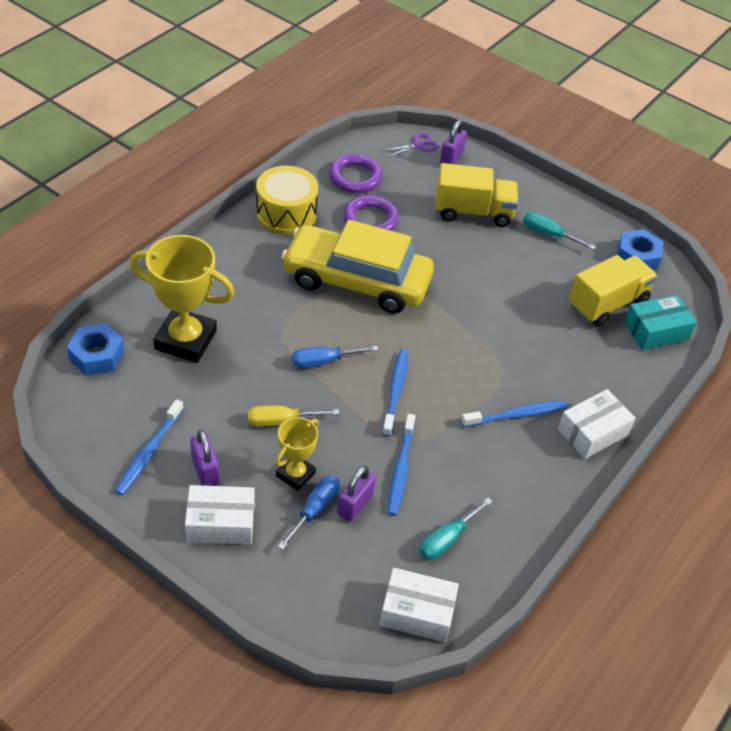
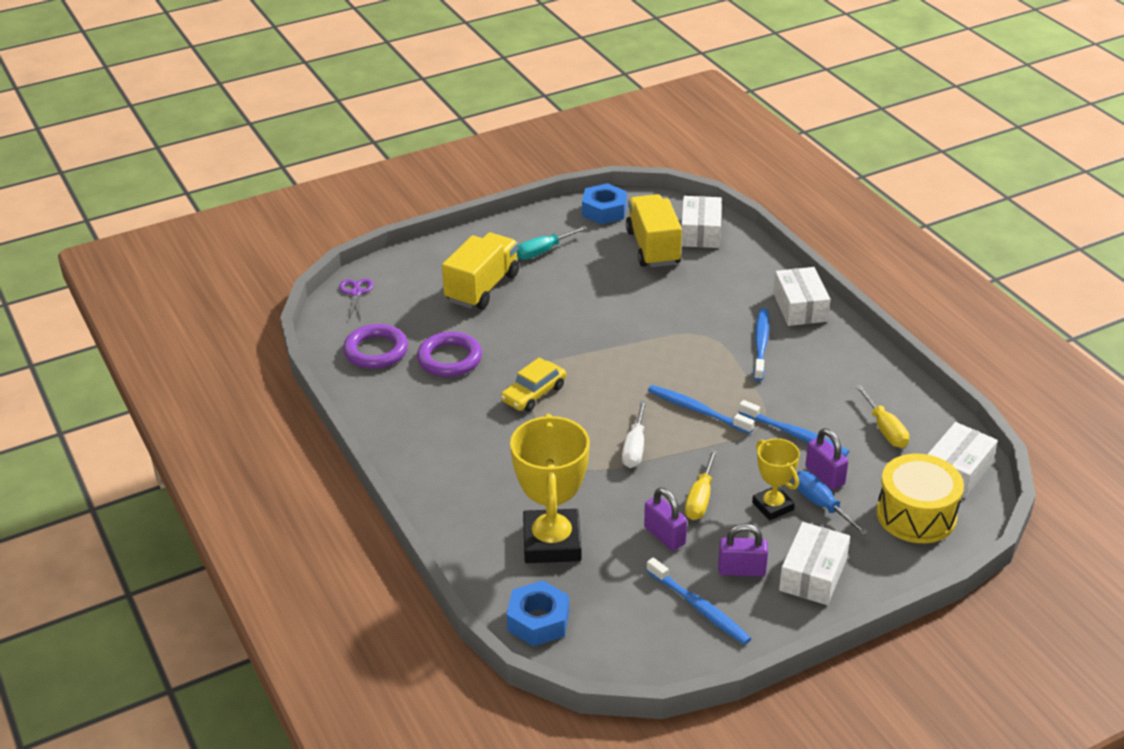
camera: 60 degrees left, 10 degrees down
(185, 340) = (552, 542): yellow trophy -> yellow trophy turned 45 degrees counterclockwise
(286, 213) = (400, 416): yellow drum -> yellow drum (916, 515)
(323, 361) = (635, 448): blue screwdriver -> white screwdriver
(356, 280) = (533, 393): yellow car -> yellow car, size x0.44
(447, 539) = (885, 429): turquoise screwdriver -> yellow screwdriver
(451, 157) = (391, 277): purple padlock -> purple padlock (664, 536)
(656, 331) = (700, 232): turquoise box -> white box

